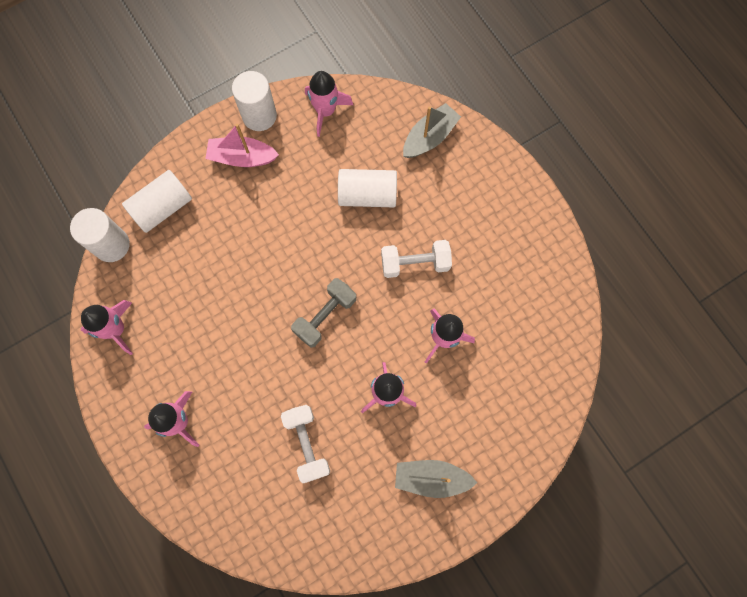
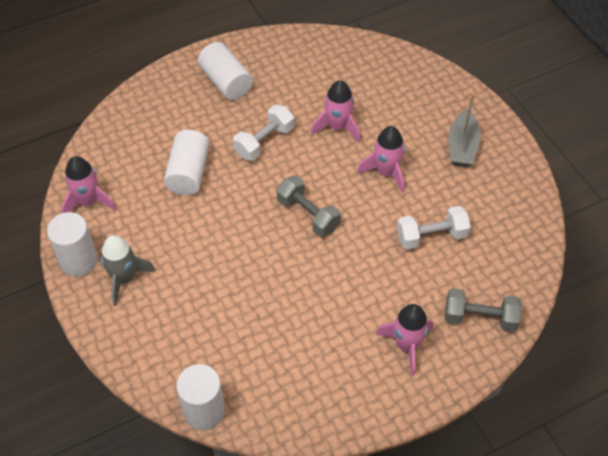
camera: 85 degrees left, 20 degrees down
(116, 329) = (303, 406): pink rocket -> none
(162, 208) = (168, 357): white cylinder -> white cylinder (226, 82)
(211, 495) = (480, 318): none -> grey dumbbell
(242, 157) = (124, 278): pink boat -> grey rocket
(415, 263) = (264, 142): white dumbbell -> white dumbbell turned 45 degrees clockwise
(429, 137) = (138, 120): grey boat -> none

